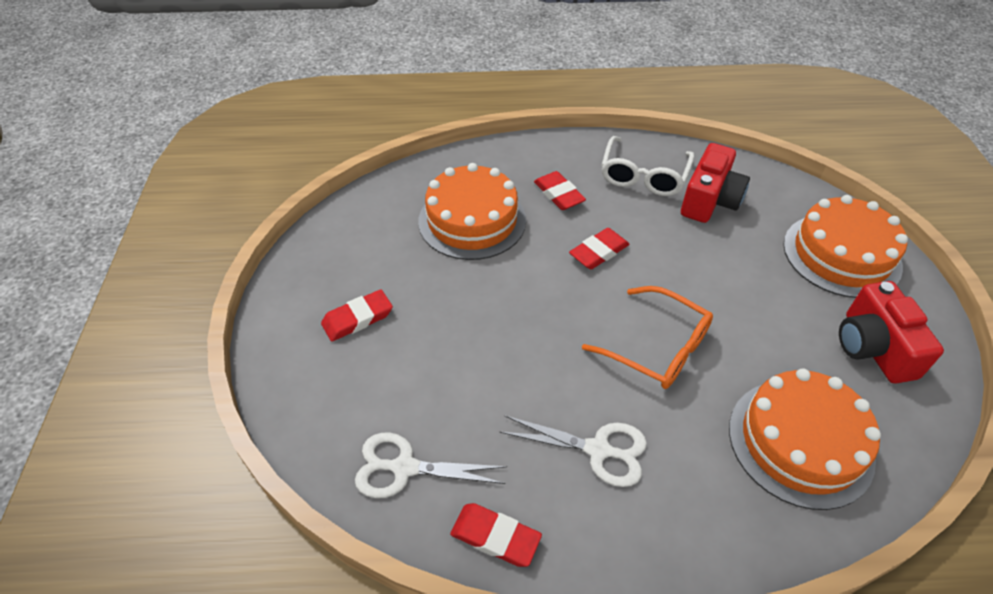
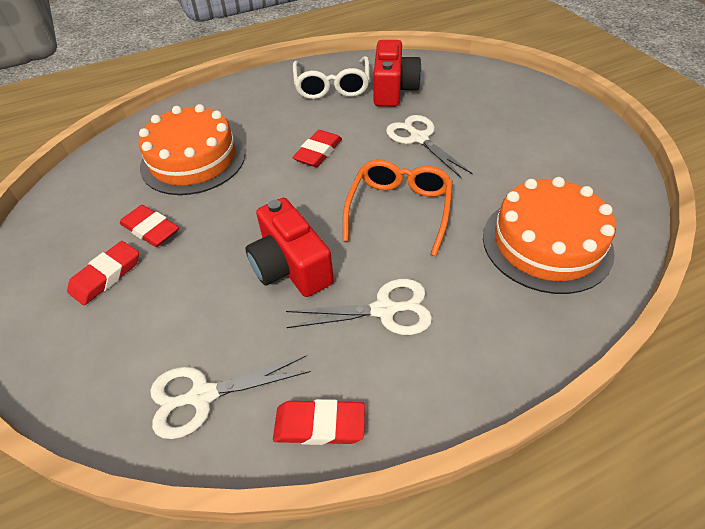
camera: 20 degrees left, 0 degrees up
(559, 194) = (265, 118): red eraser -> red eraser (151, 229)
(657, 347) = (399, 210): orange glasses -> orange glasses turned 90 degrees counterclockwise
(713, 270) = (419, 138): none -> white scissors
(841, 255) = (510, 100): orange cake -> none
(873, 348) = (565, 156): red camera -> red camera (290, 267)

